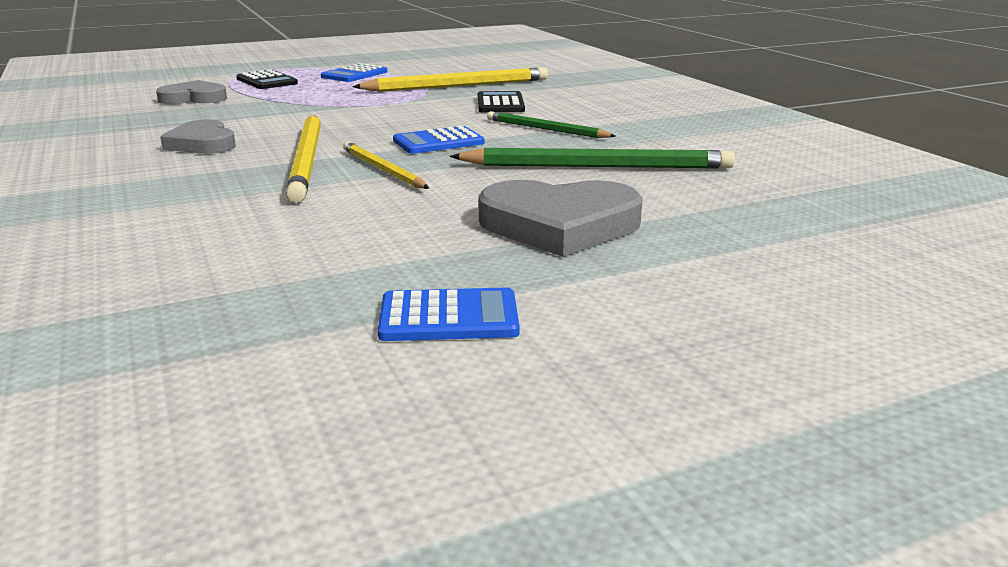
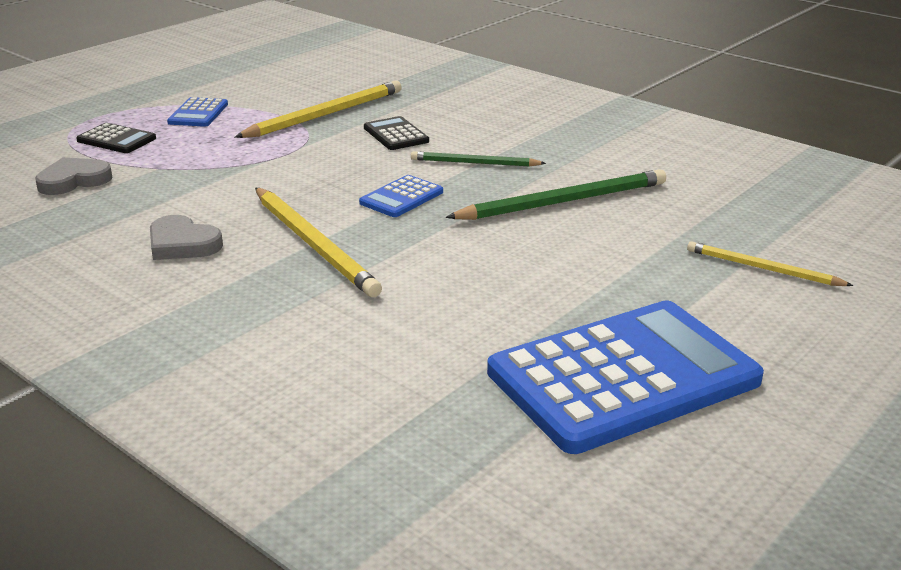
camera: 25 degrees left, 5 degrees up
(383, 169) = (396, 242): yellow pencil -> yellow pencil (762, 268)
(449, 317) = (623, 377): blue calculator -> blue calculator, size x2.34
(559, 225) = (603, 273): grey heart -> none

